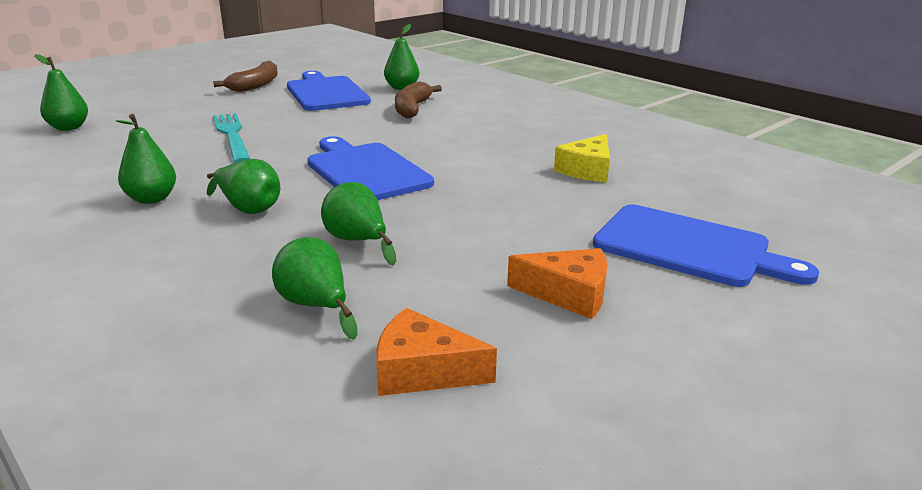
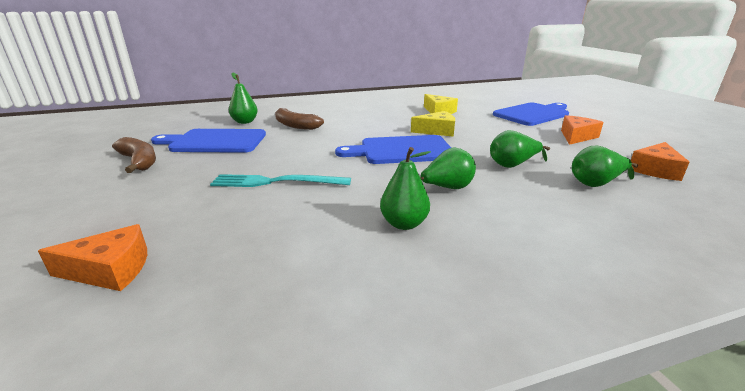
camera: 65 degrees left, 0 degrees up
(69, 128) = (110, 270): green pear -> orange cheese
(473, 180) = (437, 131): none -> yellow cheese

